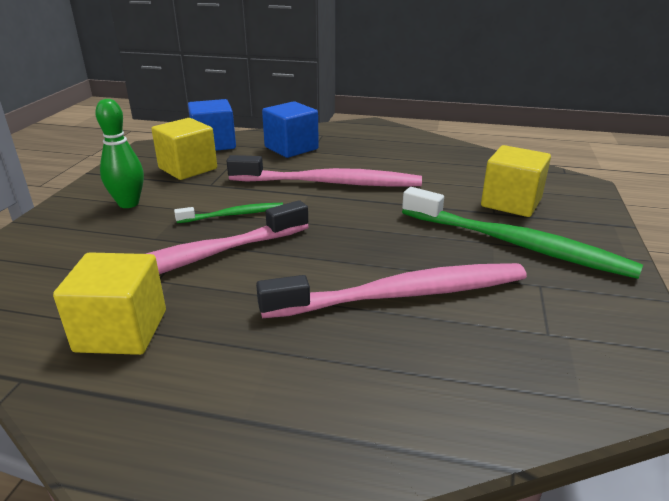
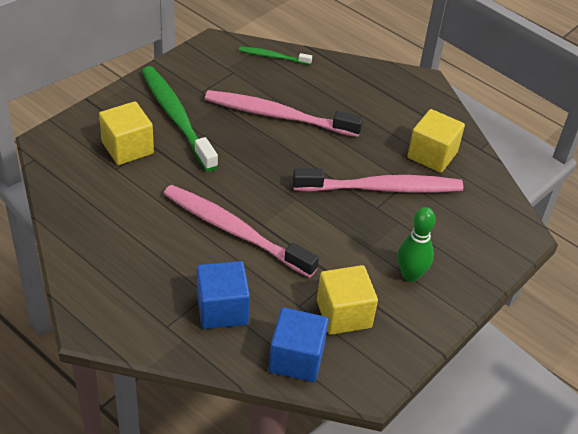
camera: 155 degrees left, 15 degrees up
(233, 215) = (334, 223): green toothbrush -> green toothbrush (273, 57)

